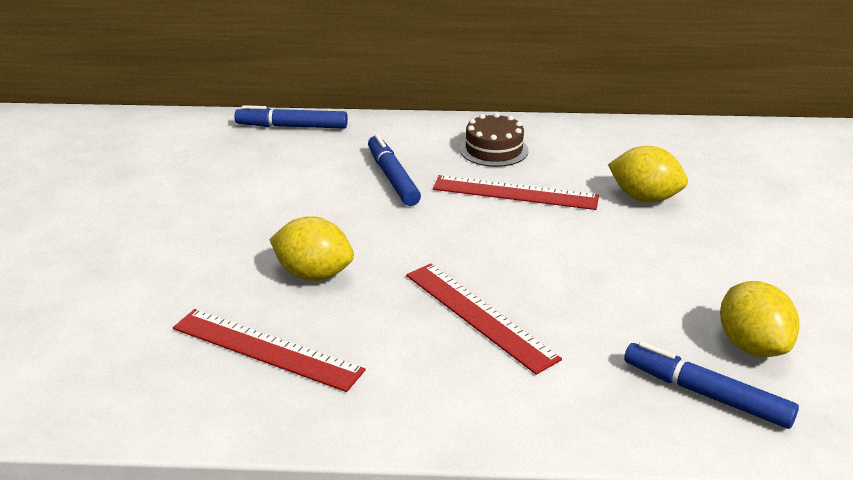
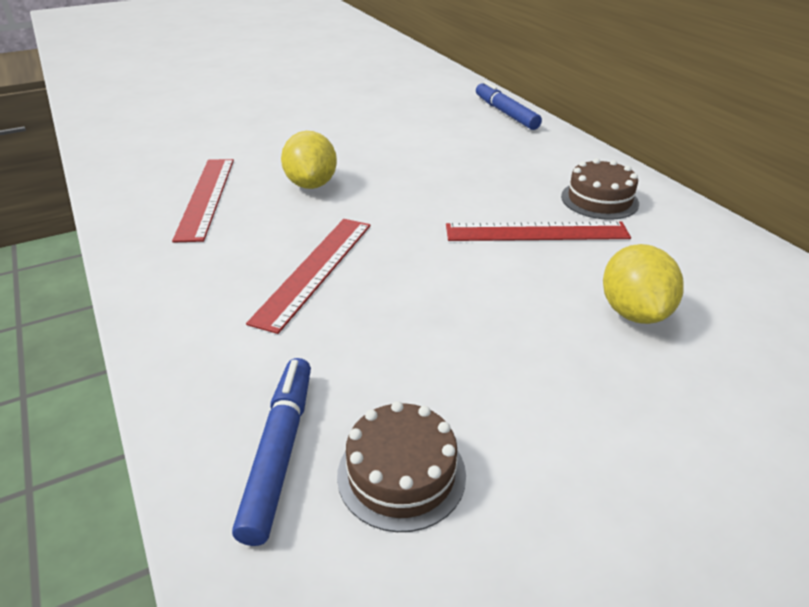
camera: 60 degrees right, 5 degrees up
(392, 178) = (484, 171): blue marker -> none
(515, 193) = (536, 232): red ruler -> red ruler turned 75 degrees counterclockwise
(752, 346) = (401, 474): yellow lemon -> brown cake

